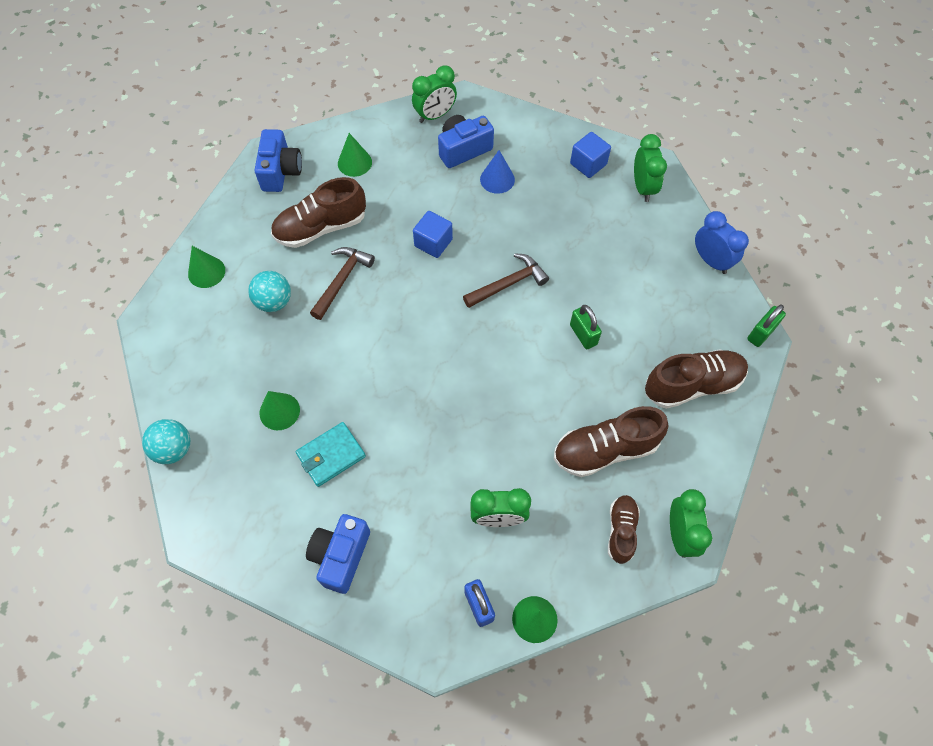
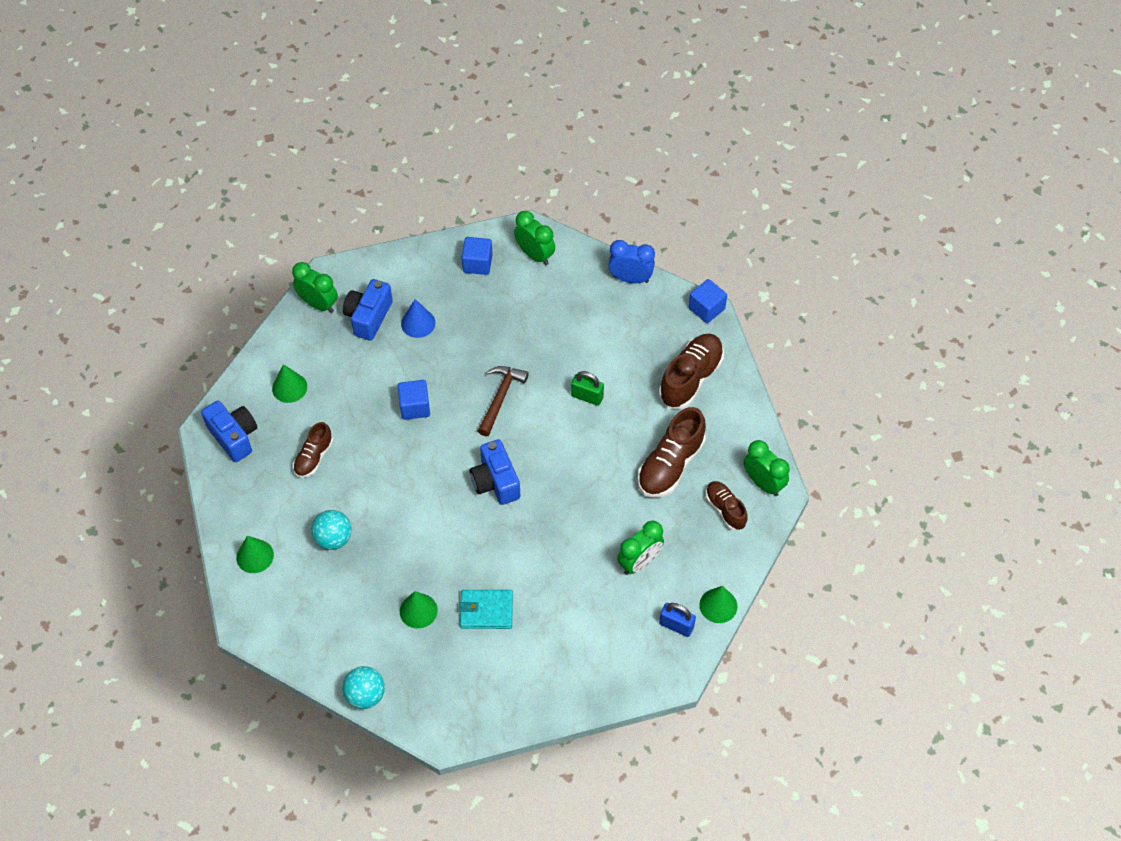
camera: 40 degrees left, 5 degrees down
(321, 227) = (314, 457): brown shoe -> brown shoe, size x0.59
(331, 455) = (486, 611): turquoise wallet -> turquoise wallet turned 75 degrees clockwise
(340, 556) = (557, 668): blue camera -> blue camera (495, 482)
(342, 280) = (371, 484): brown hammer -> none
(435, 115) = (318, 304): green clock -> green clock turned 75 degrees counterclockwise
(761, 333) = (706, 309): green padlock -> blue cube

